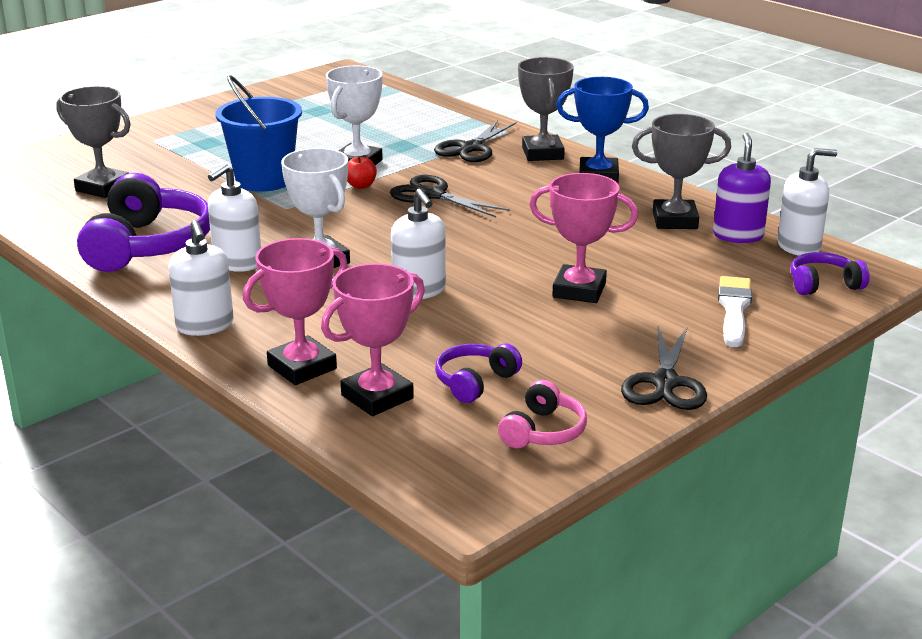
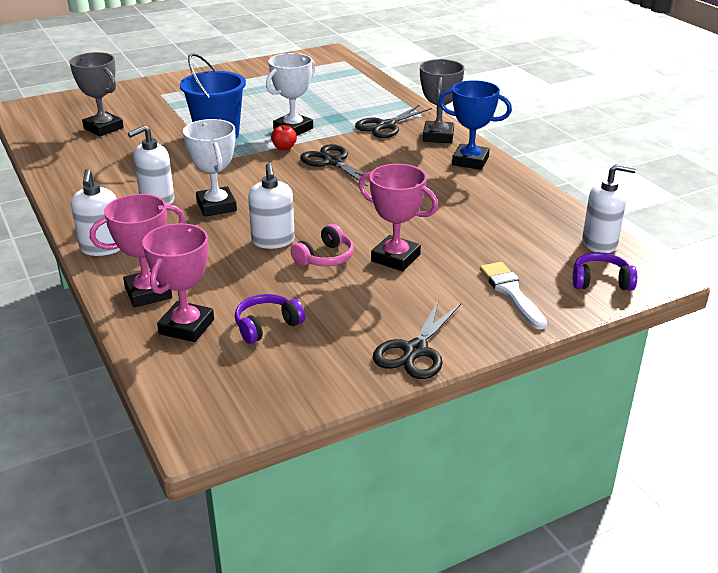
camera: 15 degrees right, 5 degrees up
(148, 245) = (104, 177): purple headphones -> none
(377, 397) = (186, 327): pink trophy -> pink trophy turned 45 degrees counterclockwise
(543, 431) = (292, 378): pink headphones -> pink headphones (325, 257)
(675, 220) = (509, 207): grey trophy -> none
(734, 309) = (511, 293): white brush -> white brush turned 45 degrees counterclockwise
(738, 235) = (553, 227): purple soap dispenser -> none

